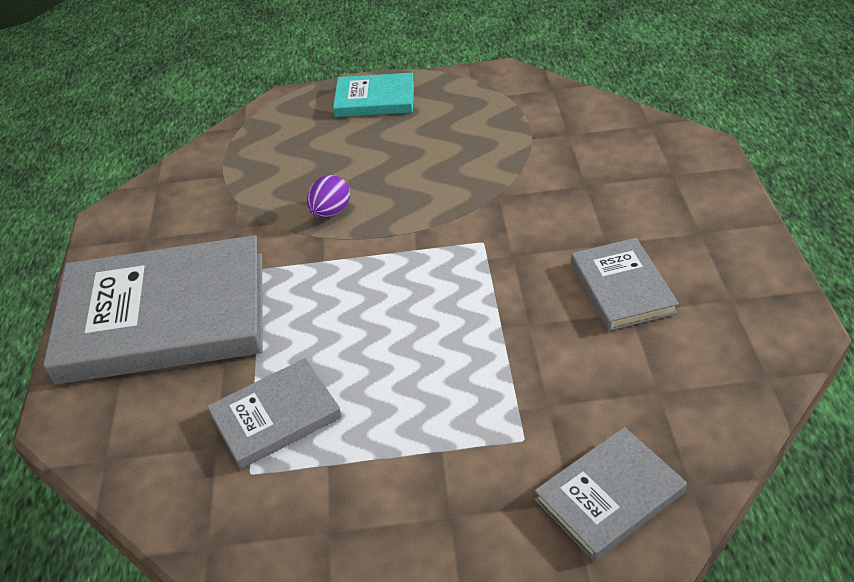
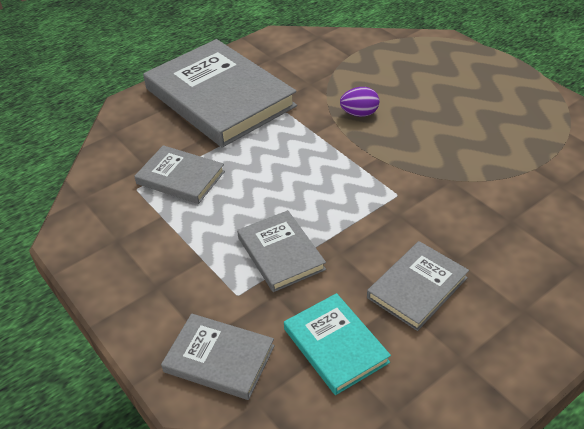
camera: 55 degrees right, 0 degrees up
(375, 99) = (489, 75): turquoise book -> turquoise book (335, 345)
(490, 373) = (281, 253): none -> grey book

